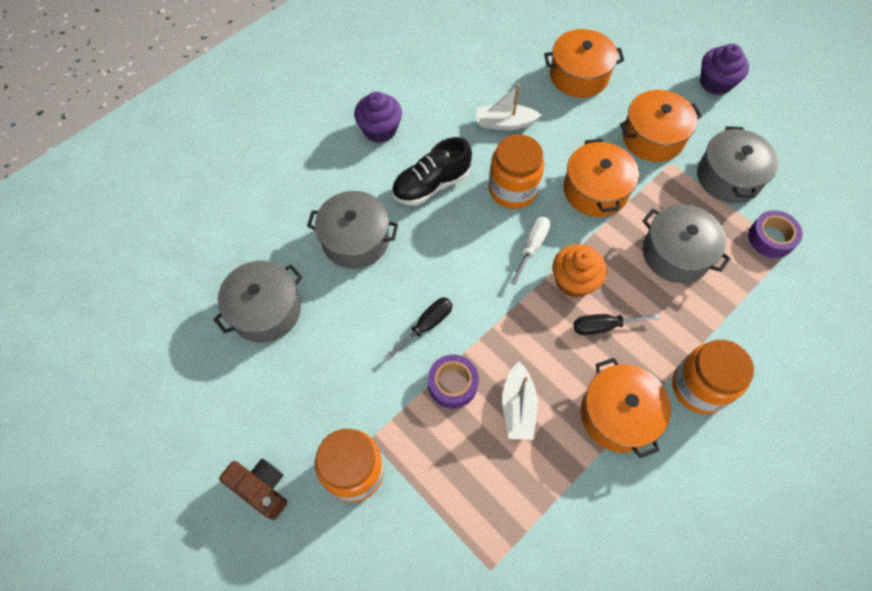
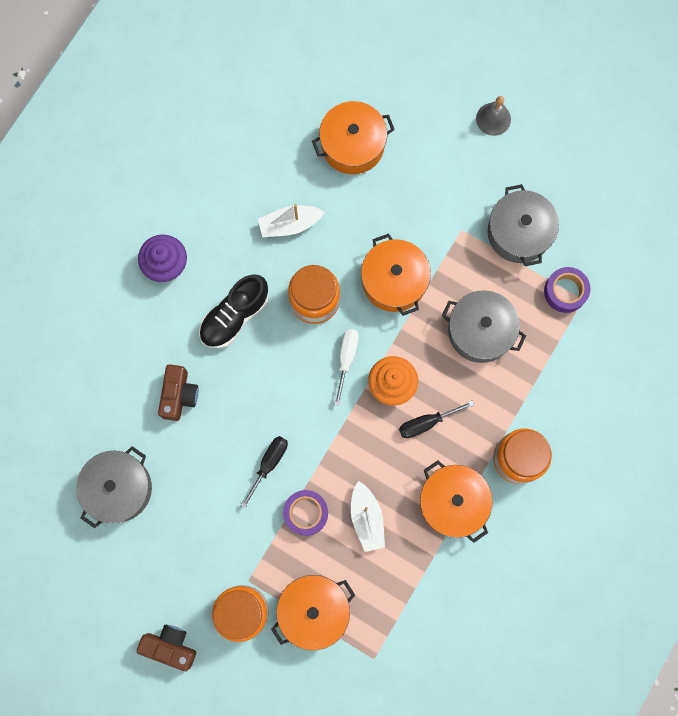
camera: 15 degrees left, 15 degrees up
(355, 240) = (179, 395): grey pot -> brown camera
(652, 137) = (439, 204): orange pot -> orange pot (314, 610)
(715, 83) = (493, 119): purple cupcake -> grey bell

